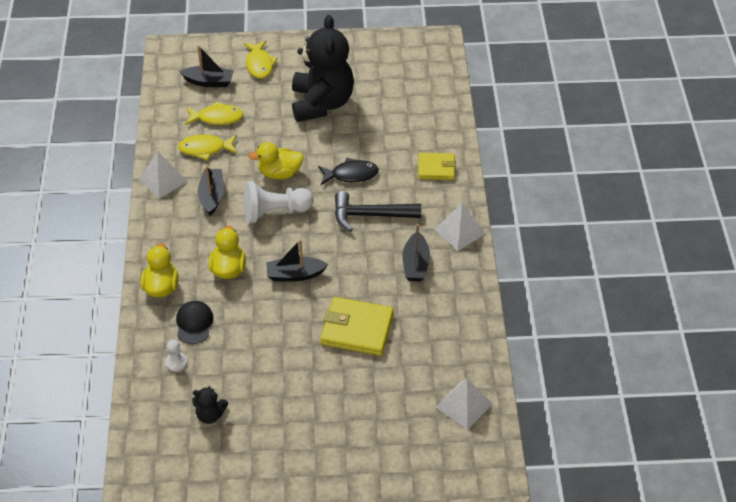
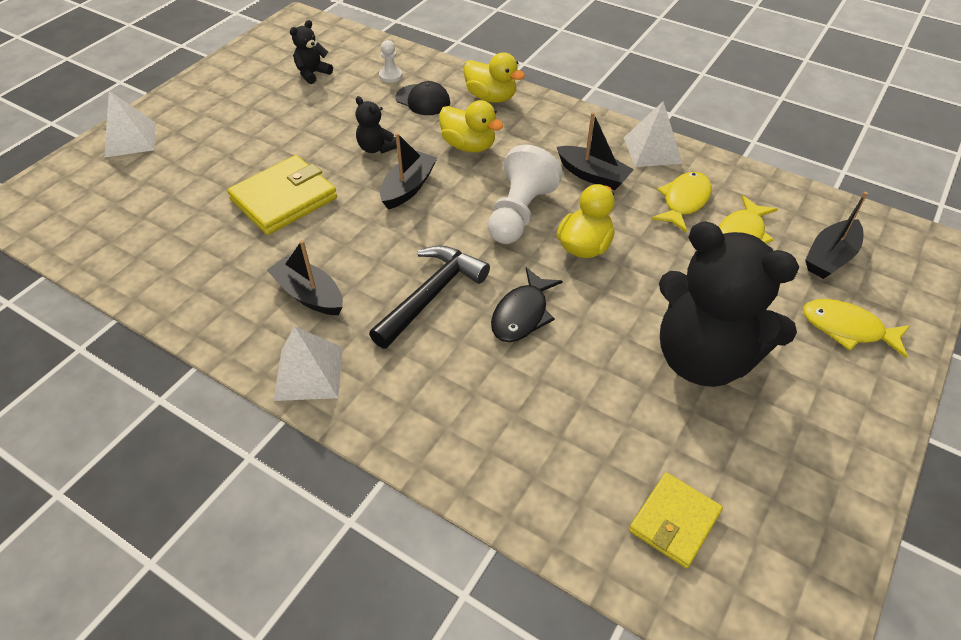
camera: 125 degrees right, 0 degrees up
(269, 315) = (376, 148): none -> black teddy bear
(436, 168) = (449, 421): yellow wallet -> yellow wallet (674, 521)
(464, 405) = (96, 228): white pyramid -> white pyramid (130, 139)

